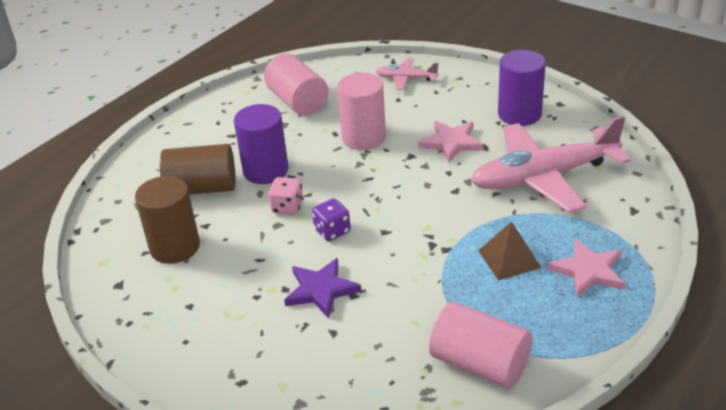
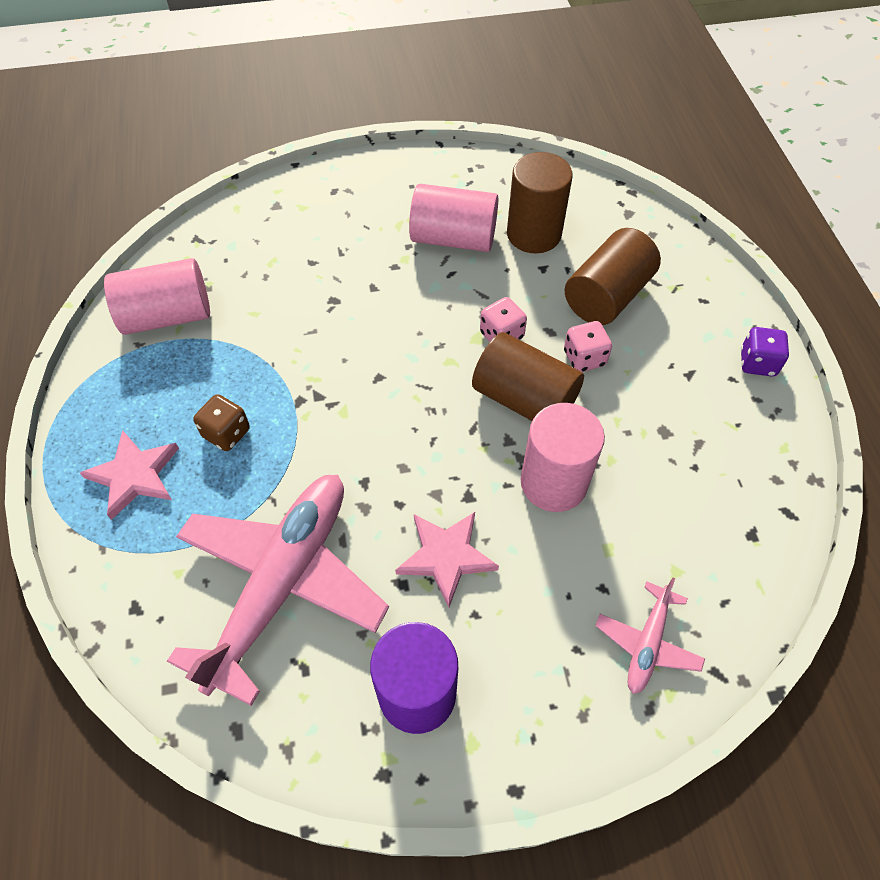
camera: 130 degrees right, 20 degrees up
(265, 170) = (584, 358): purple cylinder -> pink dice
(298, 101) = (706, 479): pink cylinder -> pink cylinder (453, 238)
(321, 290) = (364, 285): purple star -> none
(324, 173) = (524, 399): none -> brown cylinder
(332, 231) = (426, 342): purple dice -> purple dice (757, 363)
(406, 79) = (647, 643): pink plane -> pink plane turned 150 degrees clockwise
(509, 259) = (226, 433): brown pyramid -> brown dice

